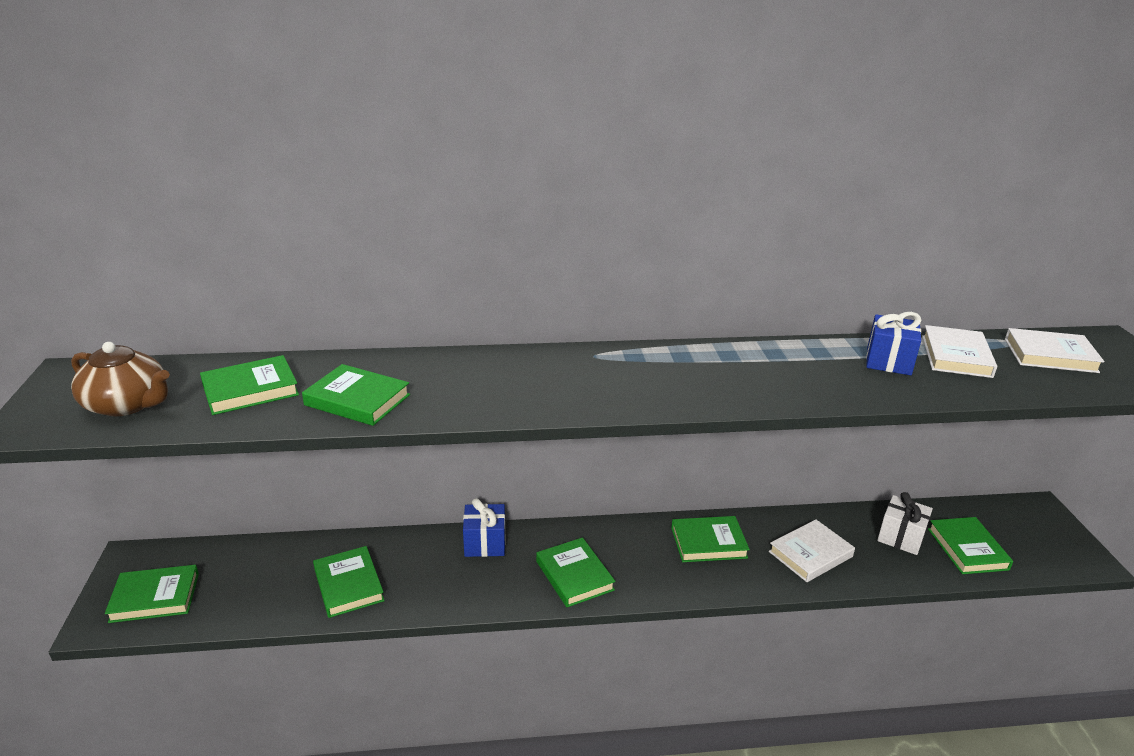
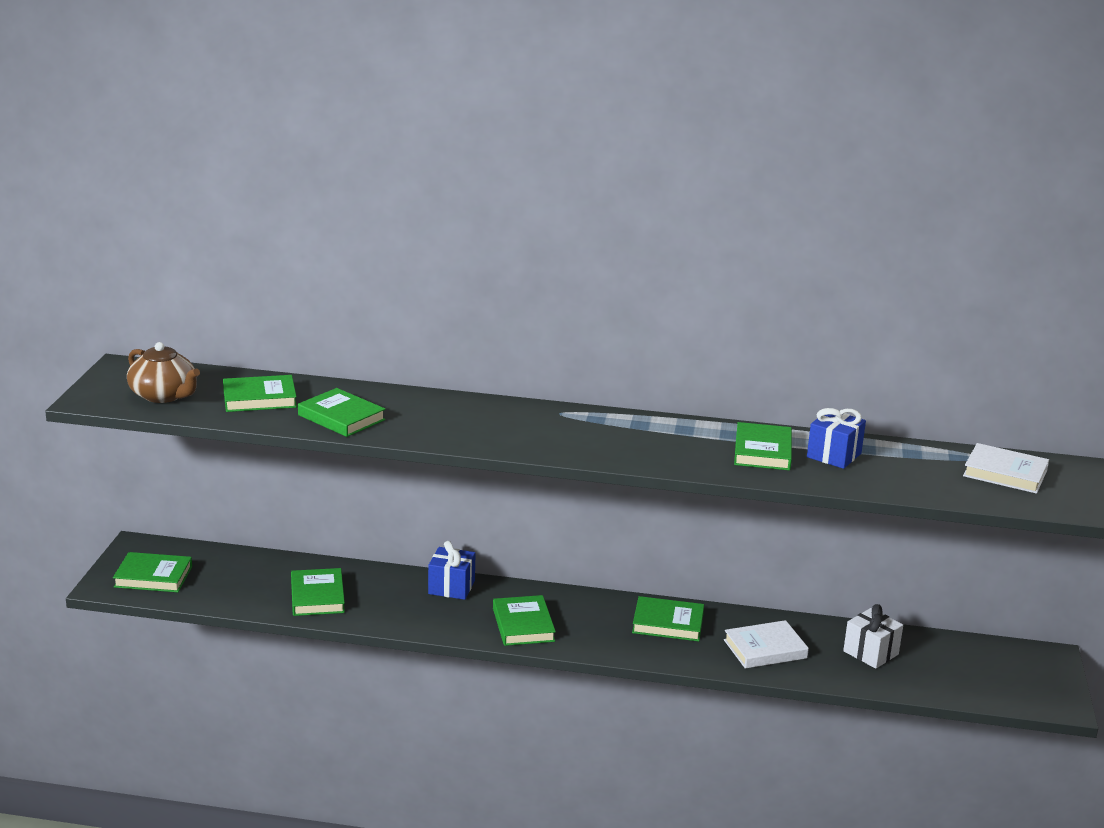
camera: 15 degrees right, 5 degrees down
(956, 356) = (906, 460): white book -> none
(967, 549) = (934, 673): green book -> green book (762, 451)

